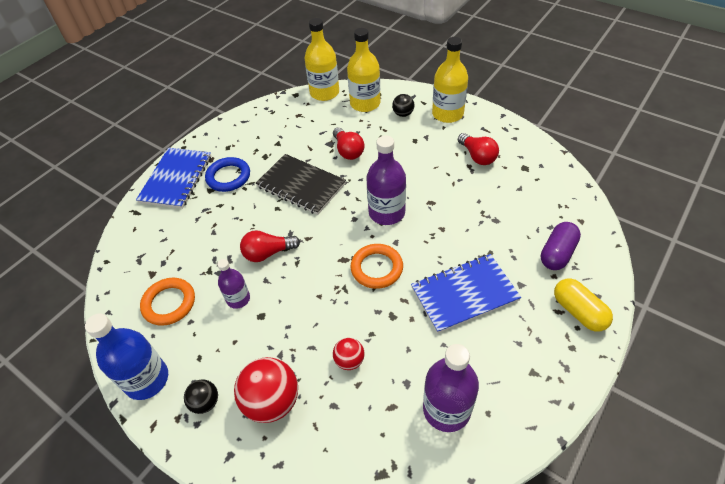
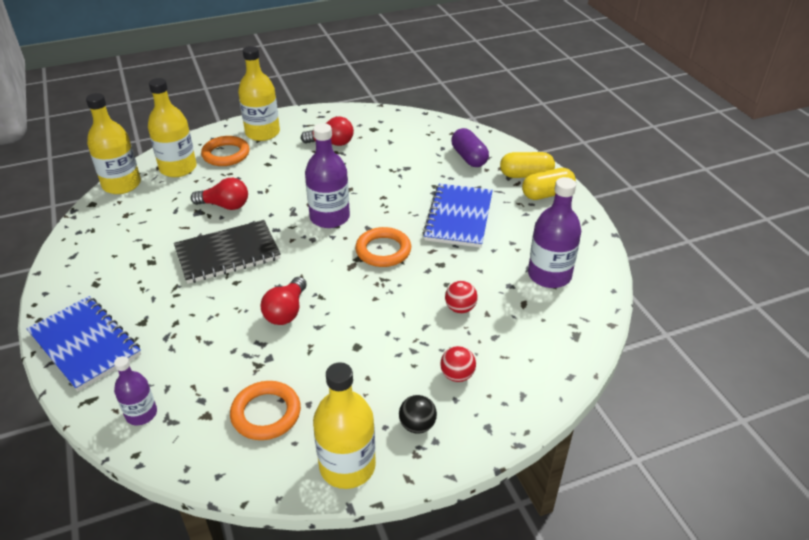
camera: 60 degrees left, 10 degrees down
(147, 379) = (347, 466): blue bottle -> yellow bottle
(228, 177) = (143, 300): blue ring -> none
(238, 299) = (319, 355): purple bottle -> purple bottle (141, 414)
(272, 401) = (457, 375): red ball -> red ball, size x0.54
(403, 114) = (226, 154): black ball -> orange ring
(567, 345) = (547, 194): none -> yellow capsule

